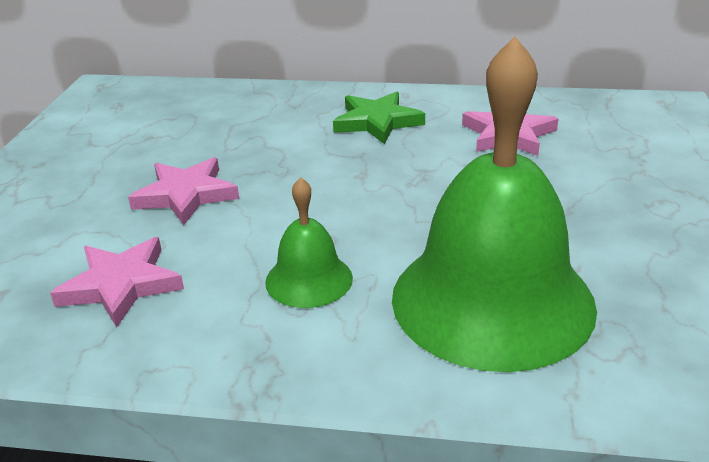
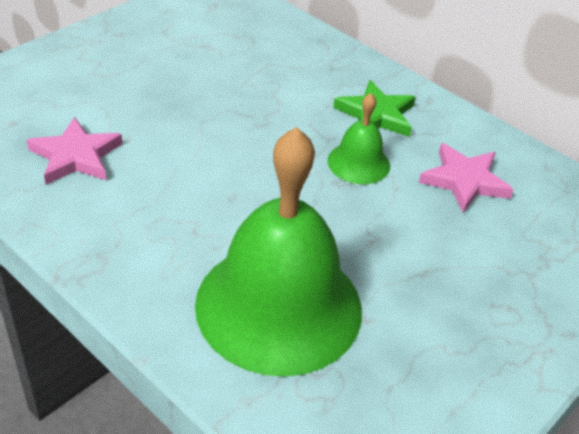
camera: 30 degrees right, 10 degrees up
(186, 195) = (179, 108): pink star -> none
(309, 279) = (183, 218): green bell -> green bell (358, 163)

